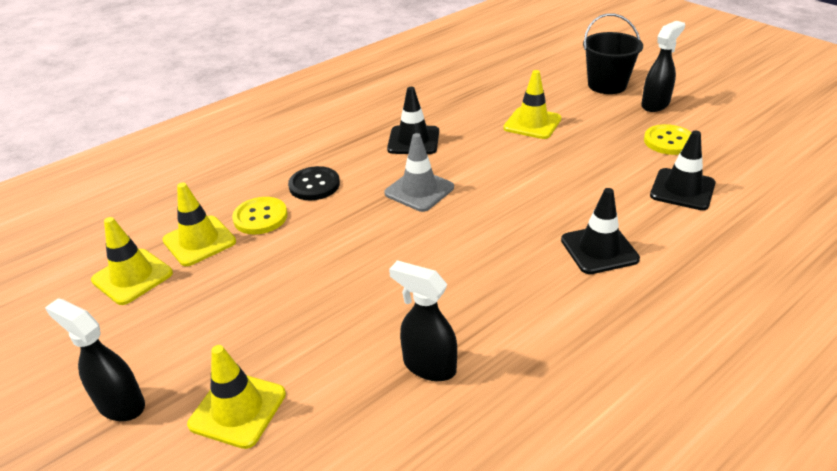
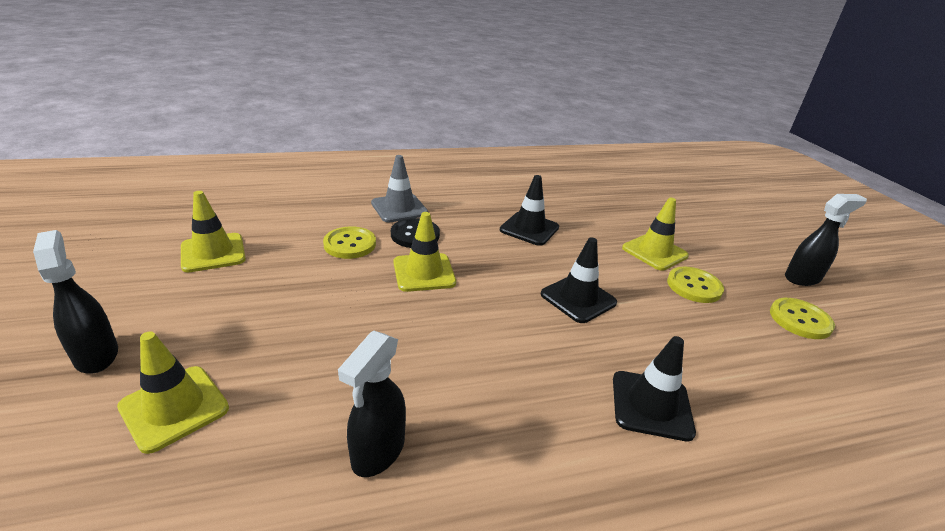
camera: 20 degrees right, 5 degrees down
(199, 241) = (287, 245): yellow traffic cone -> yellow traffic cone (424, 272)
(419, 190) = (502, 272): grey traffic cone -> grey traffic cone (399, 208)
(429, 366) = (377, 452): black spray bottle -> black spray bottle turned 120 degrees counterclockwise
(579, 143) = (694, 286): none -> yellow button
(607, 85) = (756, 243): black bucket -> none
(682, 189) = (792, 378): black traffic cone -> black traffic cone (578, 298)

